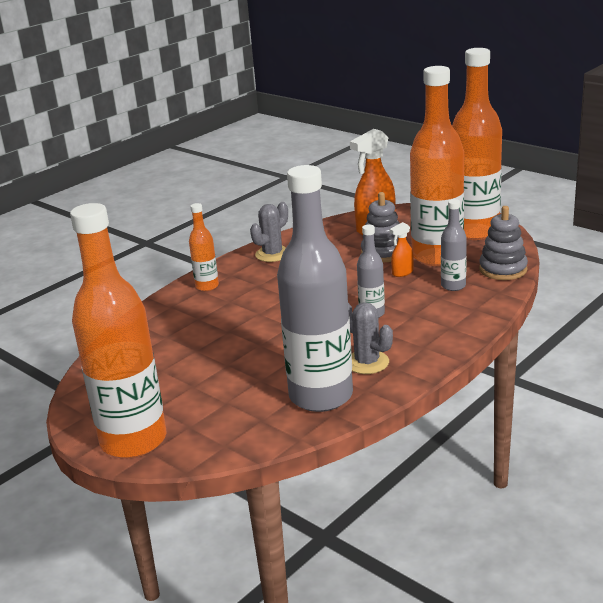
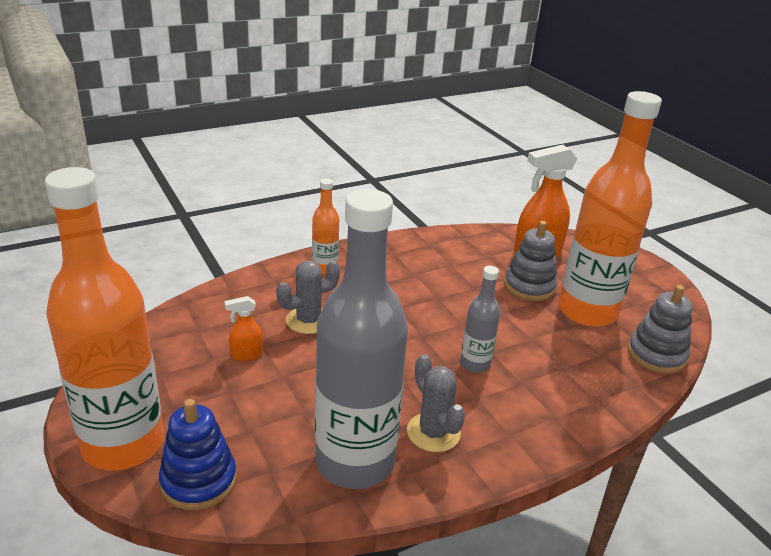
camera: 15 degrees right, 5 degrees up
(211, 442) = (199, 481): none -> blue stacking toy
(272, 254) = (412, 250): grey cactus -> grey cactus (308, 320)
(402, 273) = (537, 320): orange spray bottle -> orange spray bottle (246, 355)
(453, 286) = (587, 358): grey bottle -> none
(474, 231) = (645, 291): orange bottle -> none

